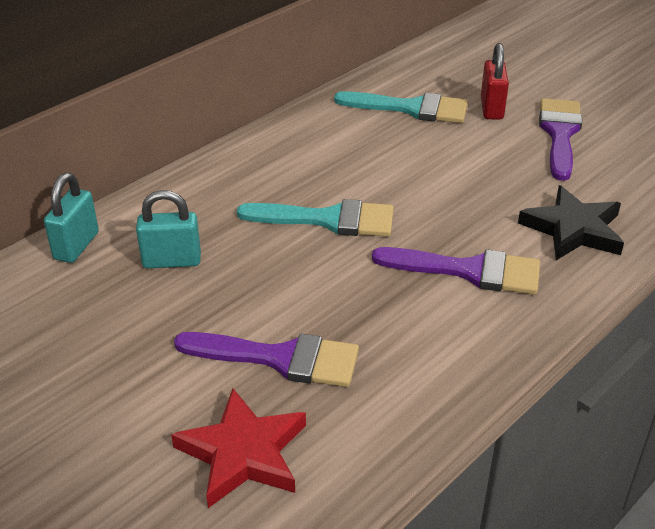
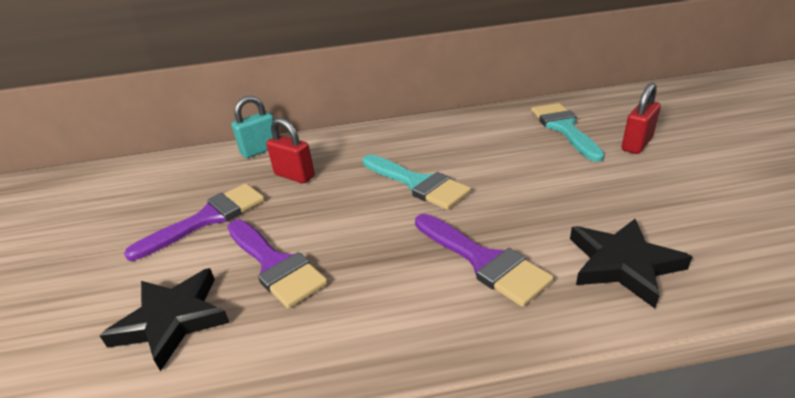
camera: 40 degrees right, 5 degrees down
(172, 261) = (294, 176): turquoise padlock -> red padlock
(243, 453) = (172, 320): red star -> black star
(411, 108) = (564, 128): turquoise brush -> turquoise brush turned 150 degrees counterclockwise
(559, 134) = (688, 180): purple brush -> purple brush (208, 218)

